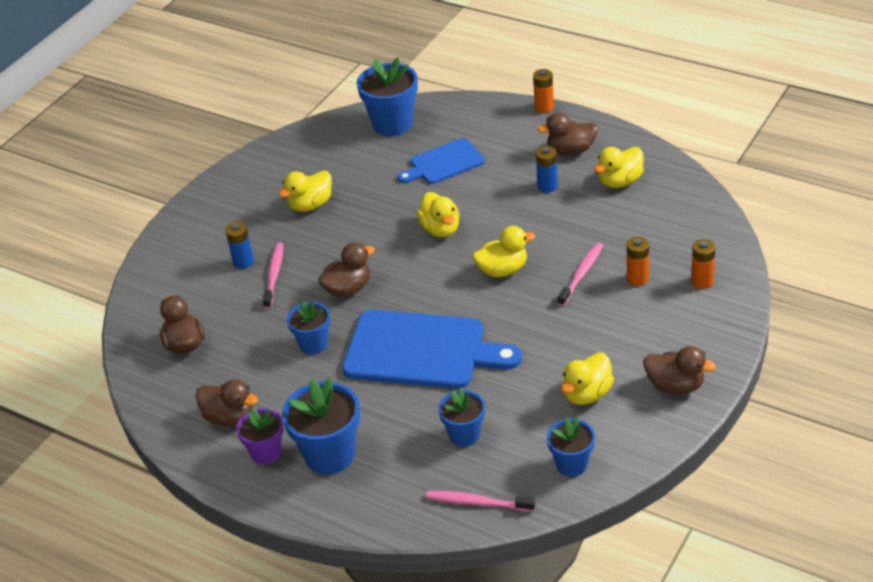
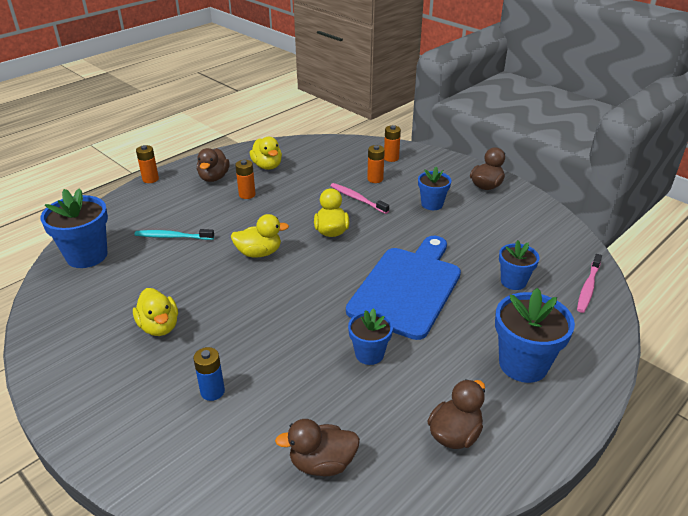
camera: 80 degrees left, 5 degrees down
(266, 452) = (512, 410): purple flower pot -> none
(274, 275) = (250, 369): pink toothbrush -> none
(348, 289) = (303, 319): brown duck -> none
(444, 163) = (172, 237): blue cutting board -> turquoise toothbrush
(547, 186) = (247, 194): blue battery -> orange battery
(571, 464) = (553, 238): blue flower pot -> blue flower pot (432, 204)
(587, 394) = (484, 219): yellow duck -> none

